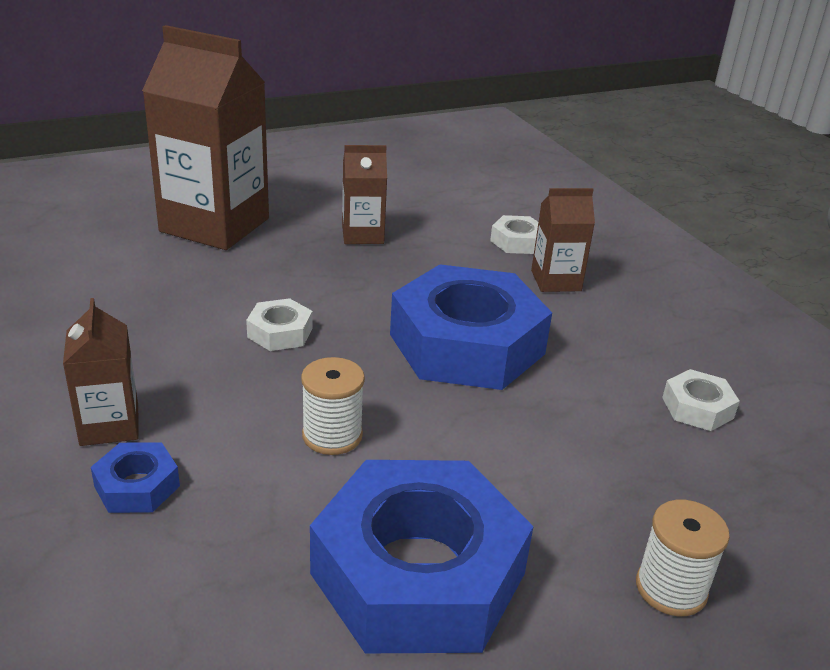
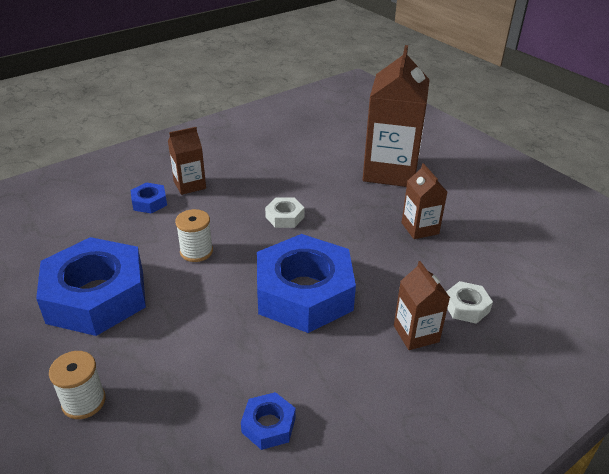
camera: 80 degrees right, 5 degrees up
(697, 408) = (268, 425): white nut -> blue nut

